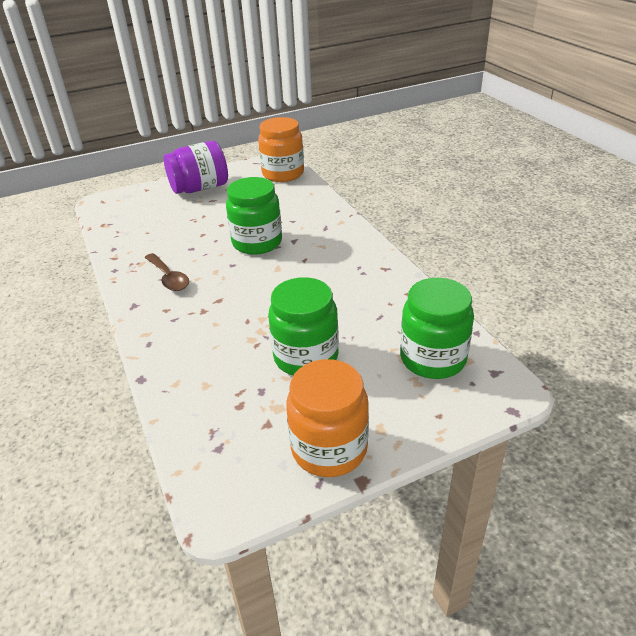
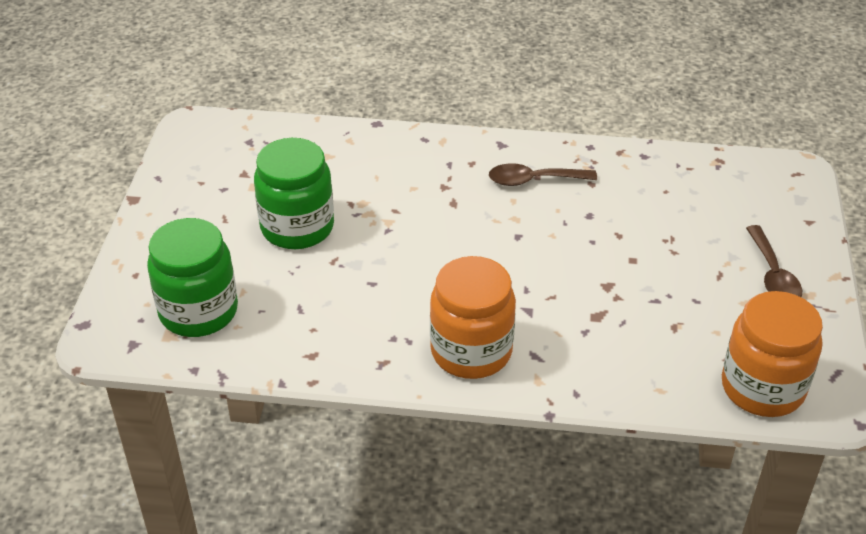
camera: 120 degrees right, 5 degrees up
(200, 188) = (773, 275): purple jar -> brown spoon
(257, 242) = (552, 274): green jar -> none
(329, 448) = (180, 195): orange jar -> orange jar (471, 351)

